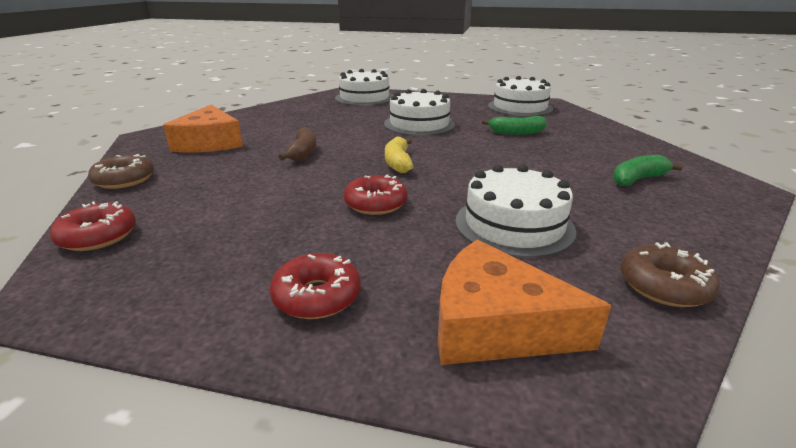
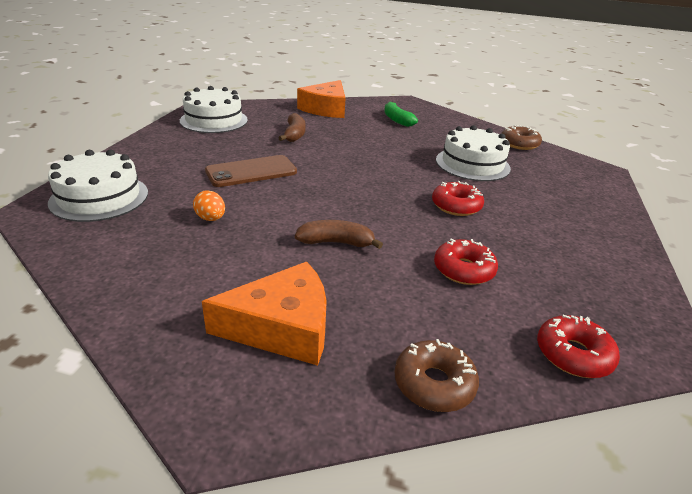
camera: 90 degrees left, 5 degrees up
(317, 296) = (584, 229): red donut -> red donut (463, 270)
(339, 120) = (211, 218): none -> orange egg
(398, 162) = (368, 191): yellow banana -> none
(419, 124) = (251, 172): white cake -> brown phone
(495, 325) = (573, 184): orange cheese -> orange cheese (326, 109)
(516, 132) = (294, 135): green banana -> brown banana

